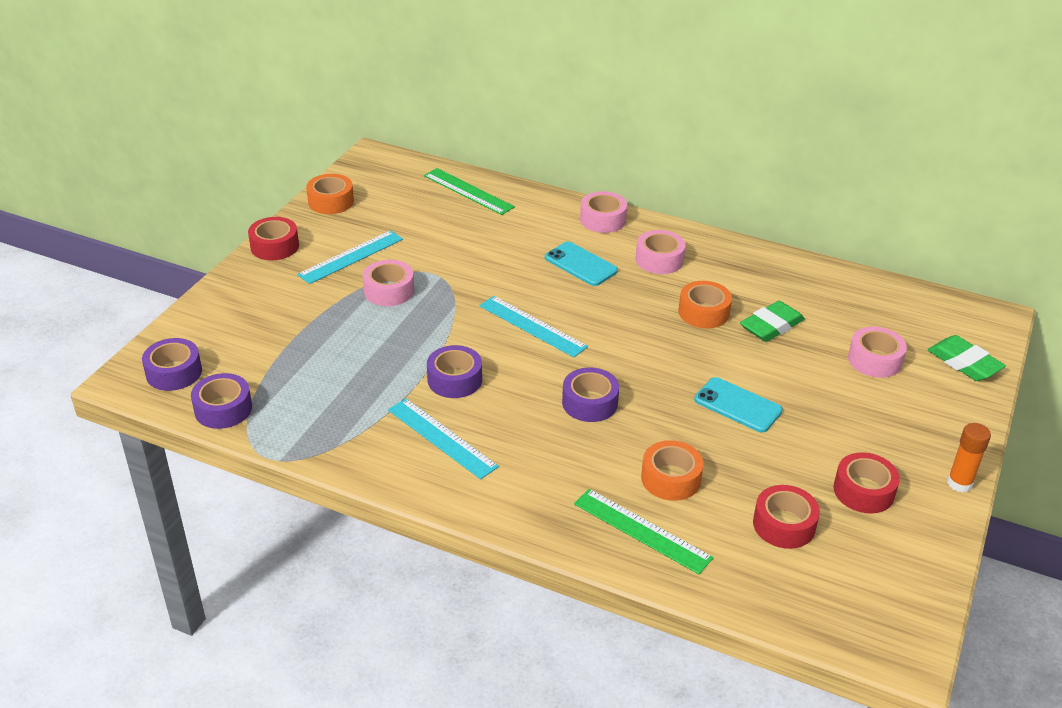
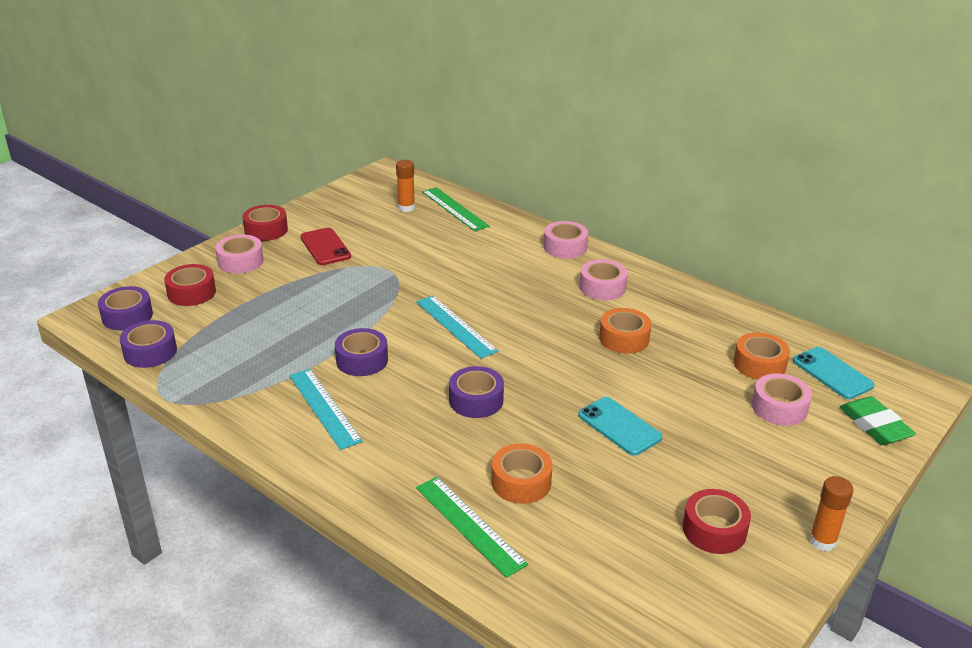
camera: 15 degrees right, 5 degrees down
(331, 201) = (332, 202): orange tape -> orange tape (759, 364)
(351, 257) = (325, 247): turquoise ruler -> red phone
(389, 291) = (343, 278): pink tape -> pink tape (240, 261)
(416, 197) = (406, 208): none -> orange glue stick
(580, 264) = (526, 281): turquoise phone -> turquoise phone (832, 373)
(771, 326) = (686, 360): green eraser -> none
(784, 525) = (615, 547): red tape -> red tape (191, 293)

